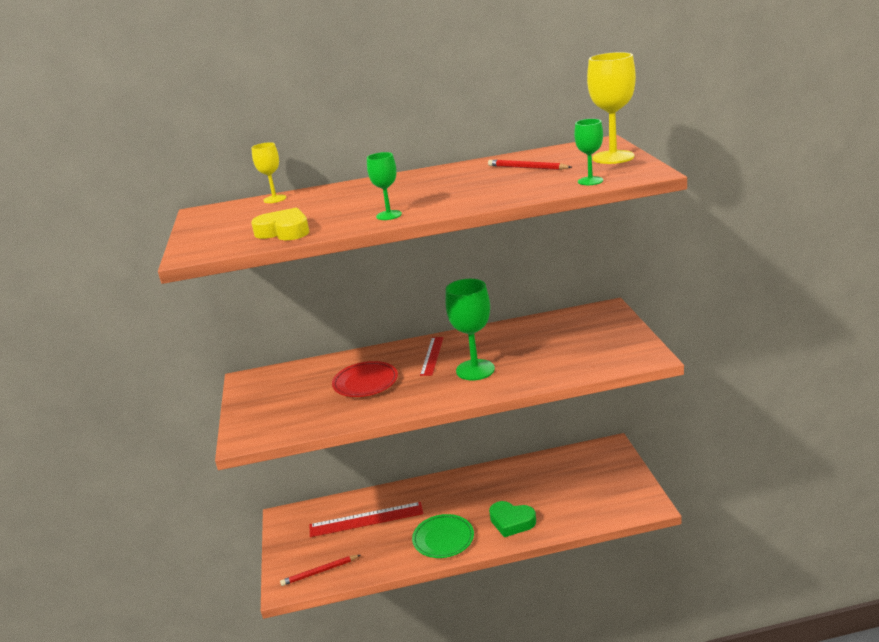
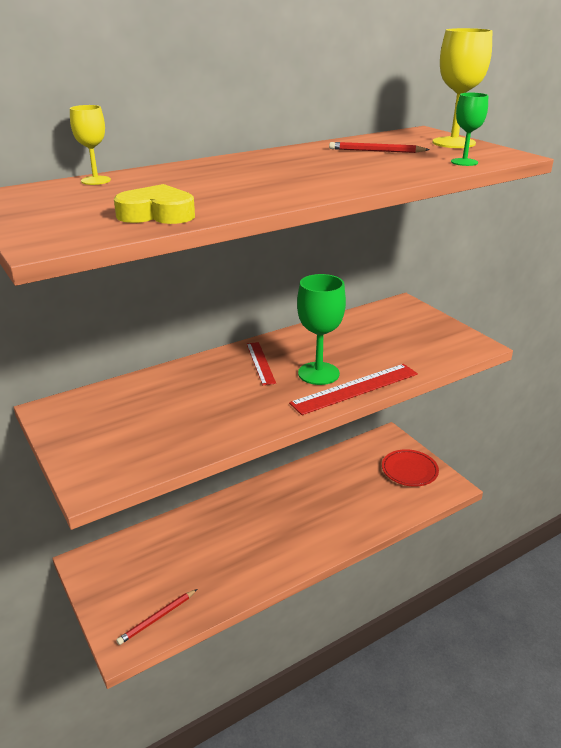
camera: 25 degrees left, 5 degrees up
(365, 383) = (204, 399): red plate -> red plate (409, 470)
(366, 519) = (182, 548): red ruler -> red ruler (355, 388)
(389, 215) = (278, 195): green goblet -> none
(443, 539) = (277, 554): green plate -> none
(511, 522) = (336, 524): green heart -> none

